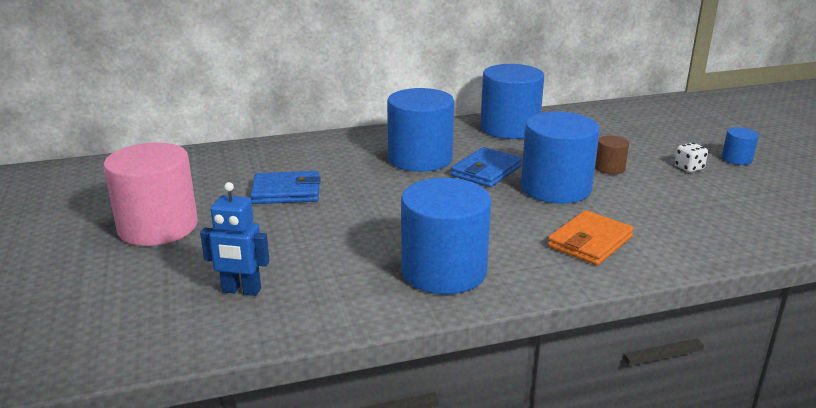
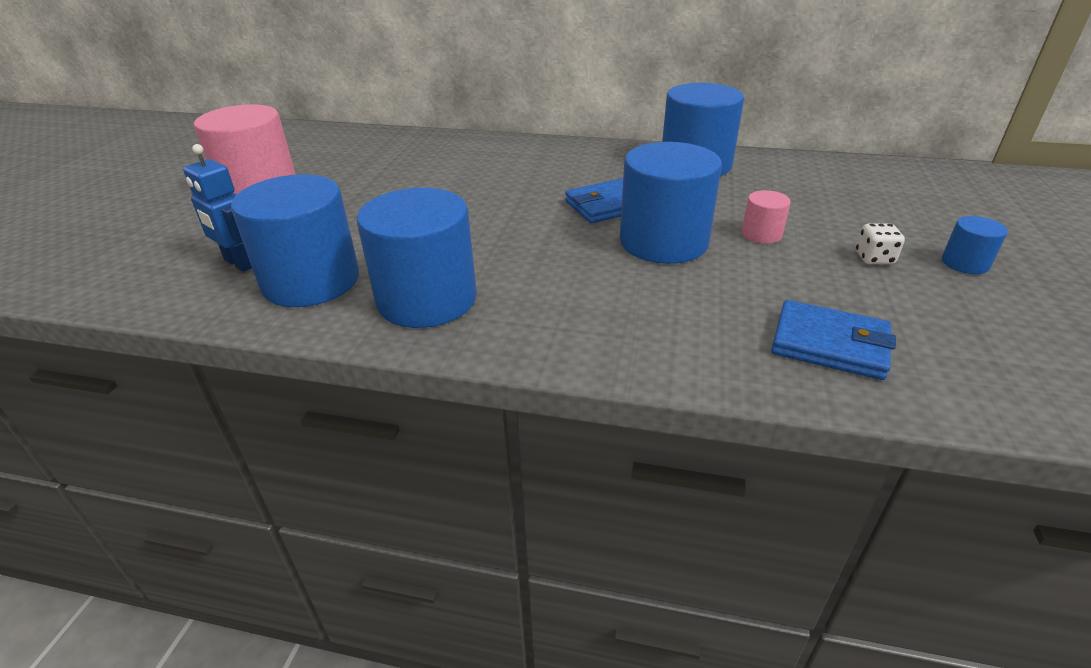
camera: 30 degrees right, 10 degrees up
(286, 192) = (395, 183): blue wallet -> blue wallet (829, 344)
(420, 159) = (557, 177): blue cylinder -> blue cylinder (311, 281)
(590, 242) = (624, 314): orange wallet -> none
(609, 168) = (761, 234): brown cylinder -> pink cylinder

